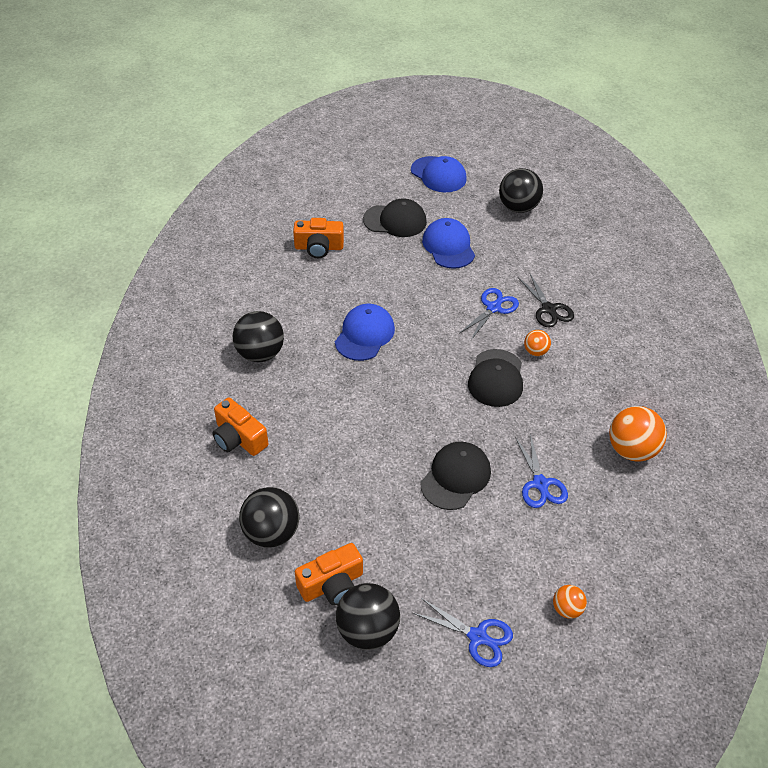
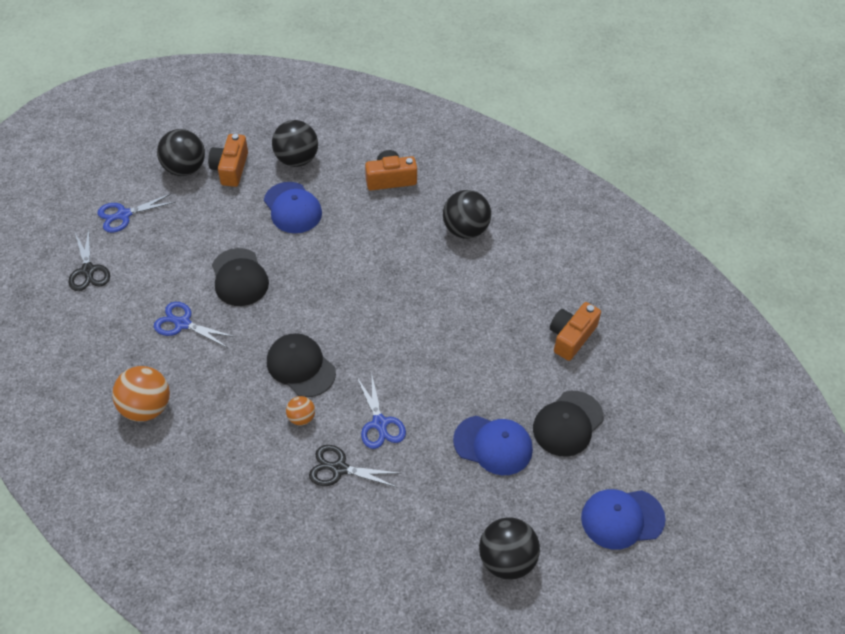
camera: 125 degrees right, 5 degrees up
(364, 335) = (429, 306): blue cap -> blue cap (292, 208)
(567, 609) = (88, 270): orange ball -> black scissors

